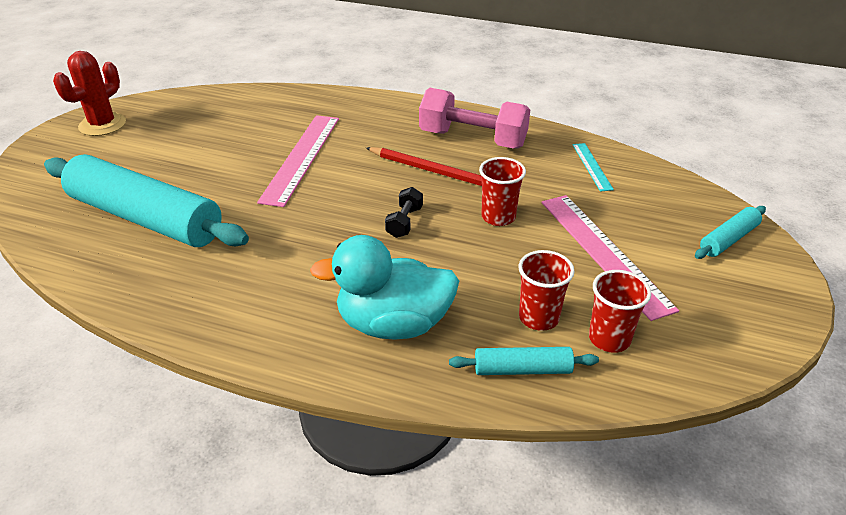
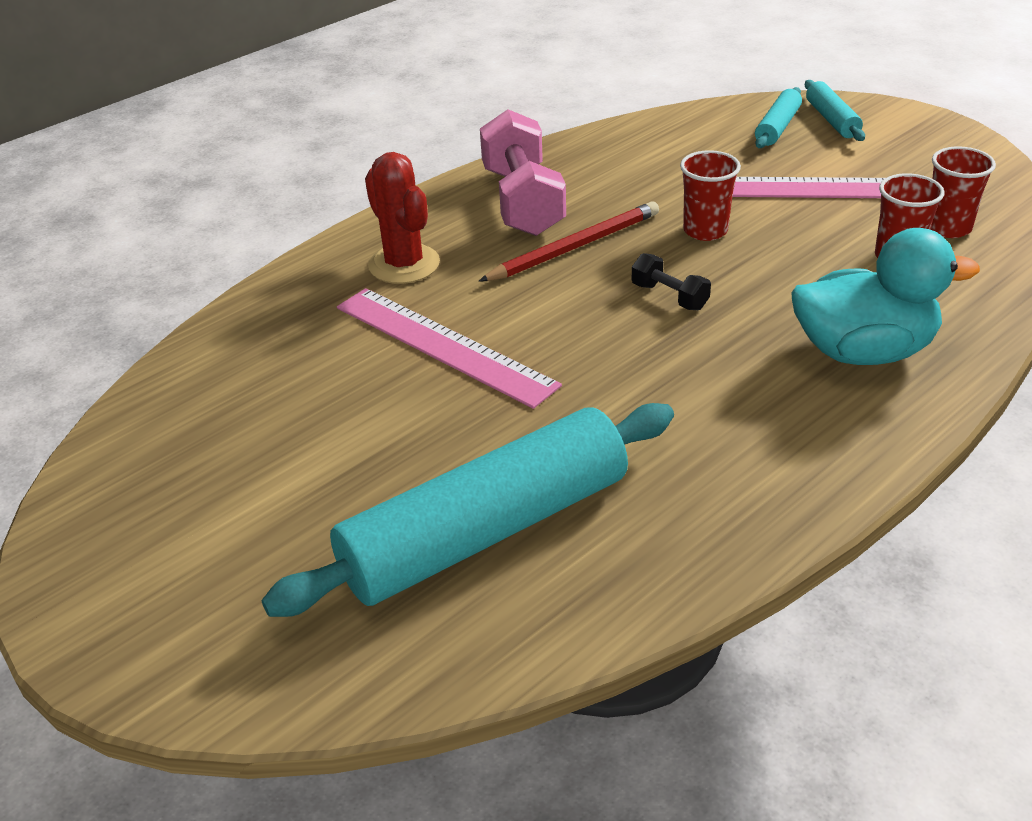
camera: 60 degrees left, 0 degrees up
(102, 125) = (111, 552): red cactus -> red cactus (404, 264)
(393, 324) = (863, 351): turquoise duck -> turquoise duck turned 120 degrees counterclockwise
(472, 139) = (523, 201): pink dumbbell -> pink dumbbell turned 60 degrees counterclockwise
(522, 369) = (972, 289): turquoise rolling pin -> turquoise rolling pin (777, 127)
(592, 166) = (650, 146): turquoise ruler -> none

